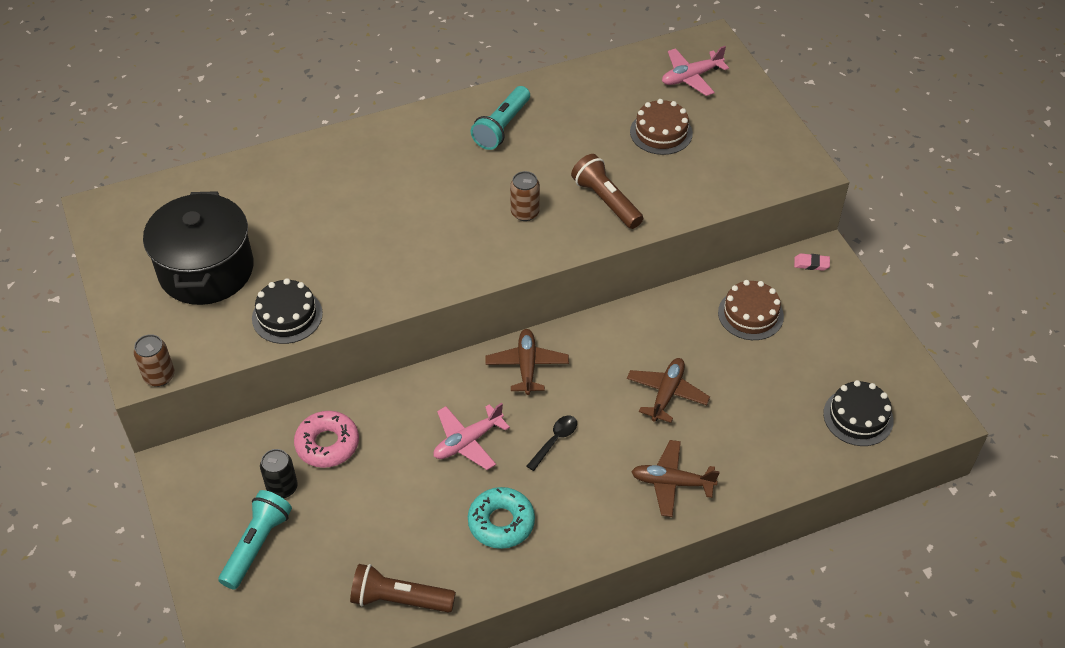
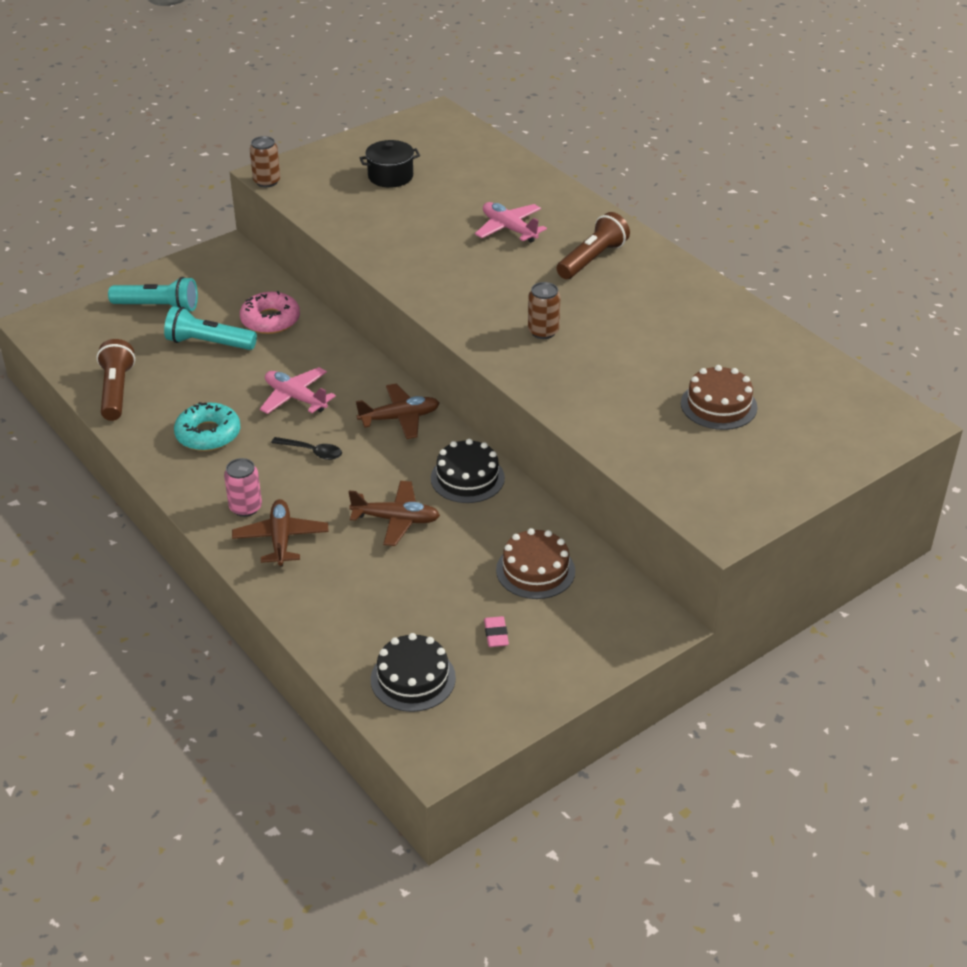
camera: 75 degrees right, 10 degrees down
(206, 270) = (390, 176): black pot -> black pot, size x0.52
(282, 488) = (218, 307): black can -> none
(287, 316) = (353, 225): black cake -> black cake (467, 478)
(502, 127) = (661, 297): turquoise flashlight -> turquoise flashlight (209, 343)
(606, 201) = (587, 382): brown flashlight -> brown flashlight (592, 259)
(621, 504) = (245, 507): none -> pink can
(691, 77) = (830, 415): pink plane -> pink plane (509, 229)
(811, 264) = (640, 614): pink eraser -> pink eraser (496, 634)

